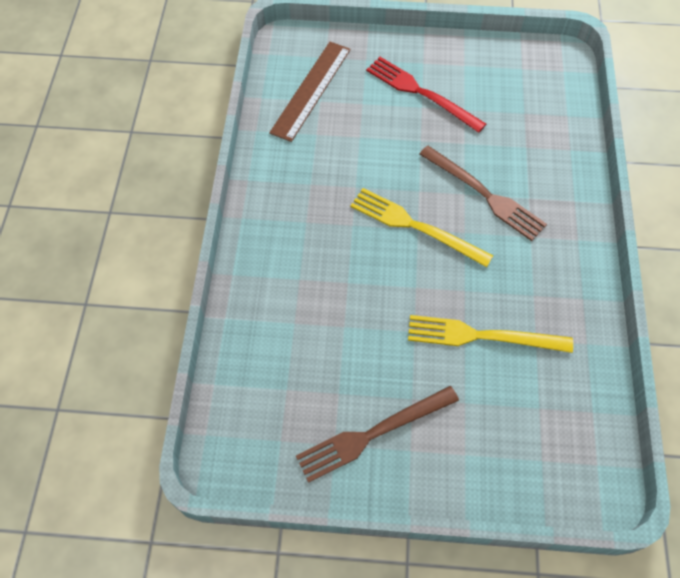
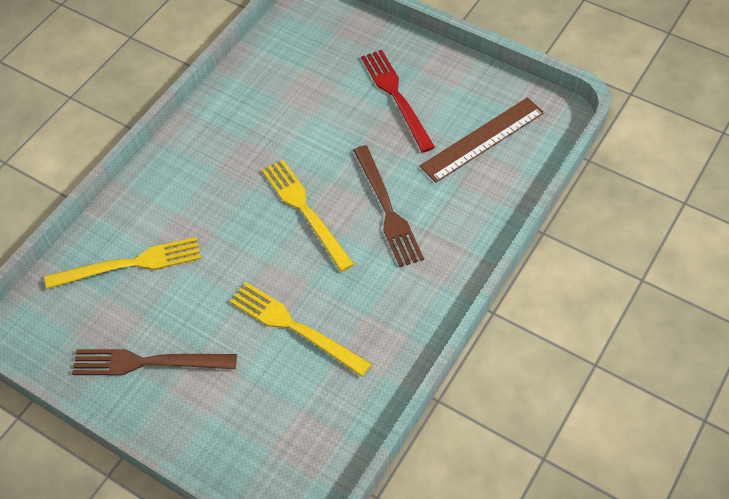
camera: 30 degrees right, 5 degrees down
(288, 348) = (130, 264): none -> yellow fork
(311, 90) = (299, 57): brown ruler -> brown ruler (482, 139)

